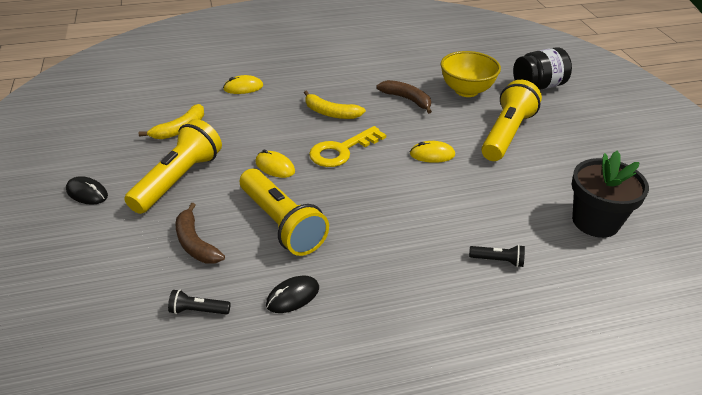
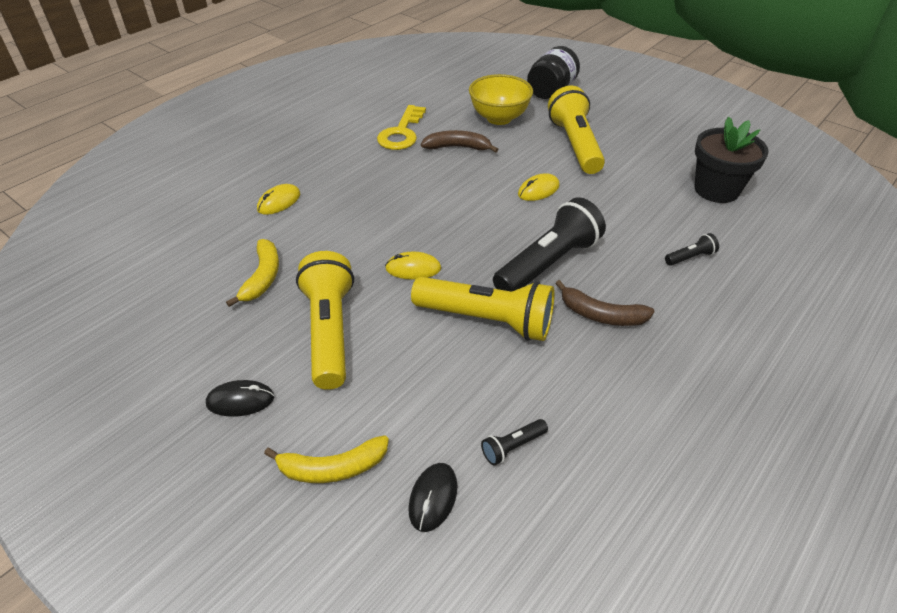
camera: 35 degrees left, 5 degrees up
(195, 243) = (429, 385): brown banana -> brown banana (601, 315)
(292, 296) = (577, 381): black mouse -> black mouse (433, 498)
(331, 113) = (403, 190): yellow banana -> yellow banana (333, 468)
(341, 150) = (457, 222): yellow key -> yellow key (401, 133)
(373, 209) = (548, 264): none -> black flashlight

